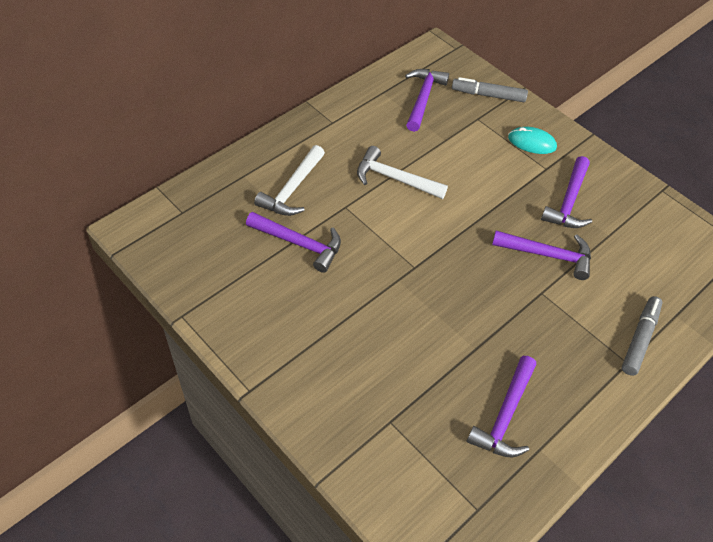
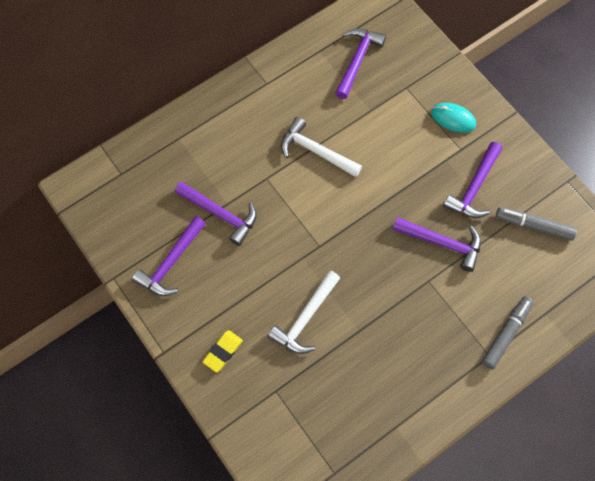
camera: 10 degrees right, 15 degrees up
(292, 189) = (221, 156): white hammer -> white hammer (305, 318)
(321, 384) = (223, 352): none -> yellow eraser
(488, 95) = (421, 60): grey marker -> grey marker (534, 226)
(505, 415) = (372, 394): purple hammer -> purple hammer (171, 262)

